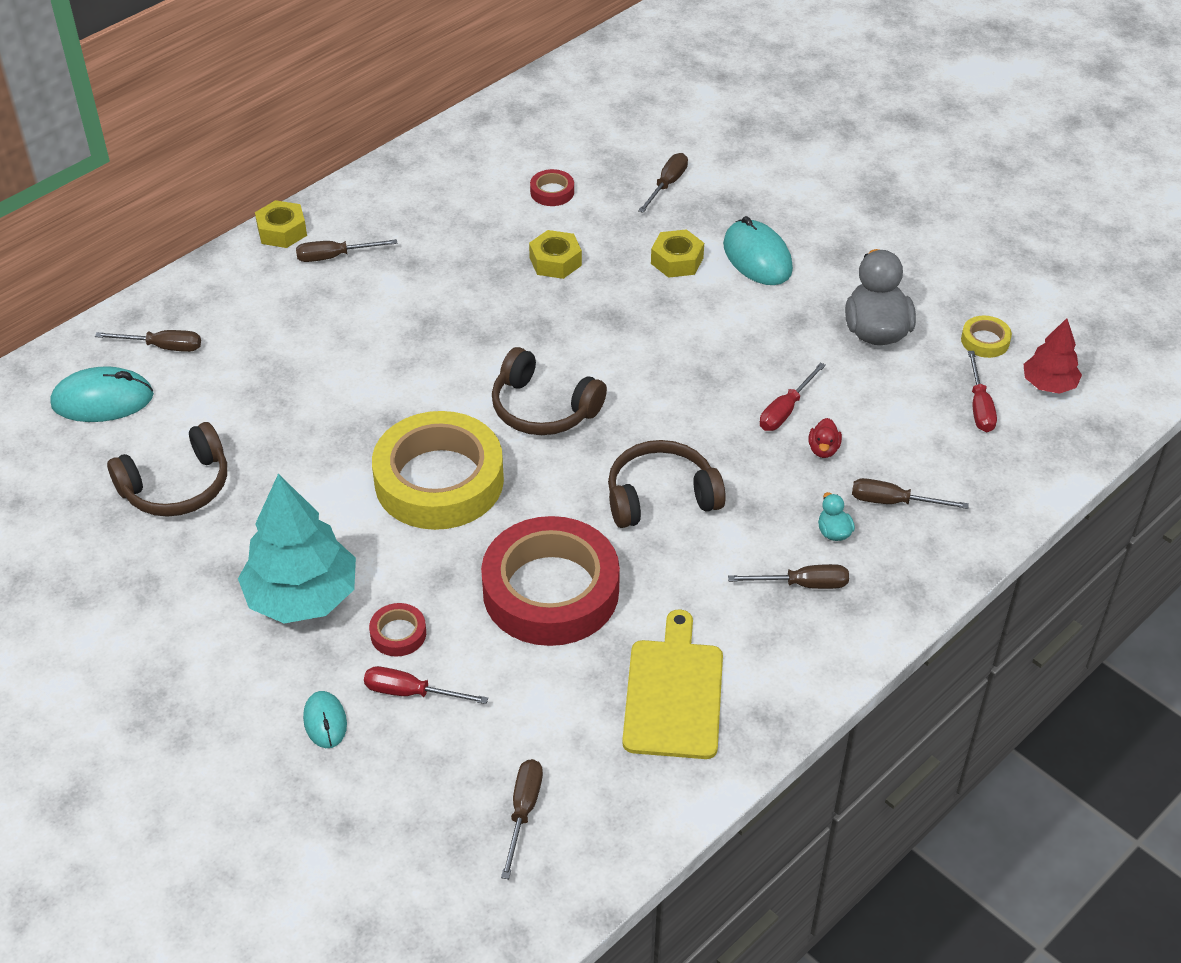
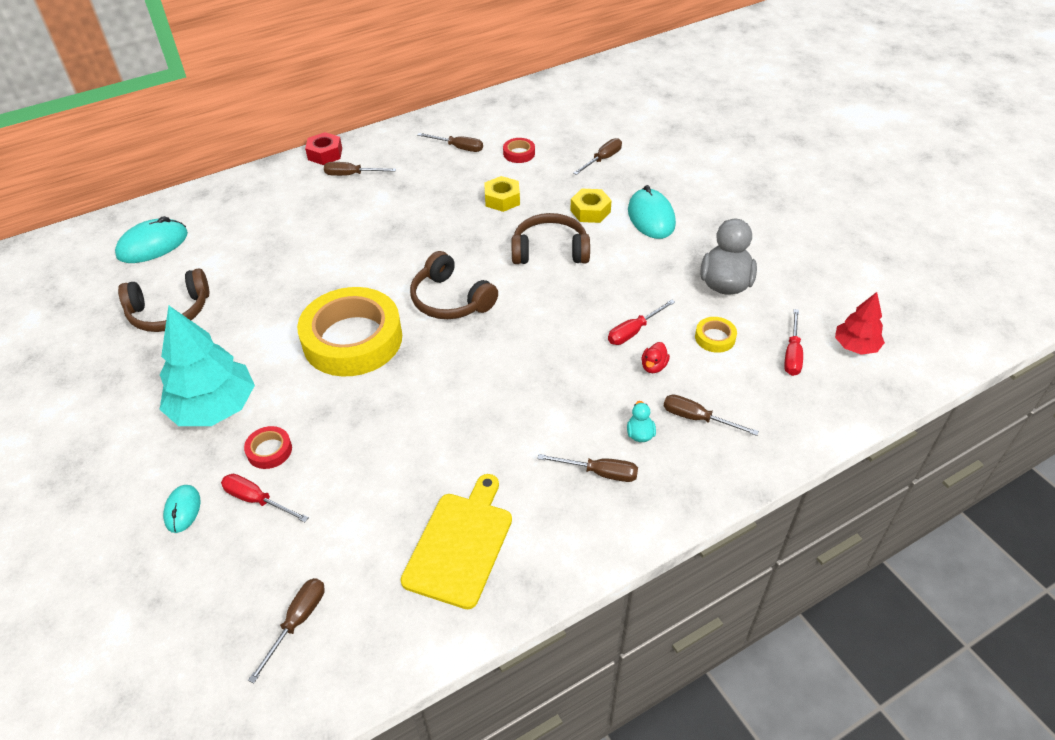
camera: 15 degrees right, 0 degrees up
(103, 400) = (153, 245): turquoise mouse -> turquoise mouse turned 45 degrees counterclockwise
(163, 347) = (210, 216): brown screwdriver -> brown screwdriver (458, 148)
(282, 231) = (325, 154): yellow nut -> red nut
(551, 591) = (398, 439): red tape -> none
(661, 497) = (512, 381): brown headphones -> brown headphones (550, 251)
(985, 341) = (811, 304): yellow tape -> yellow tape (715, 338)

